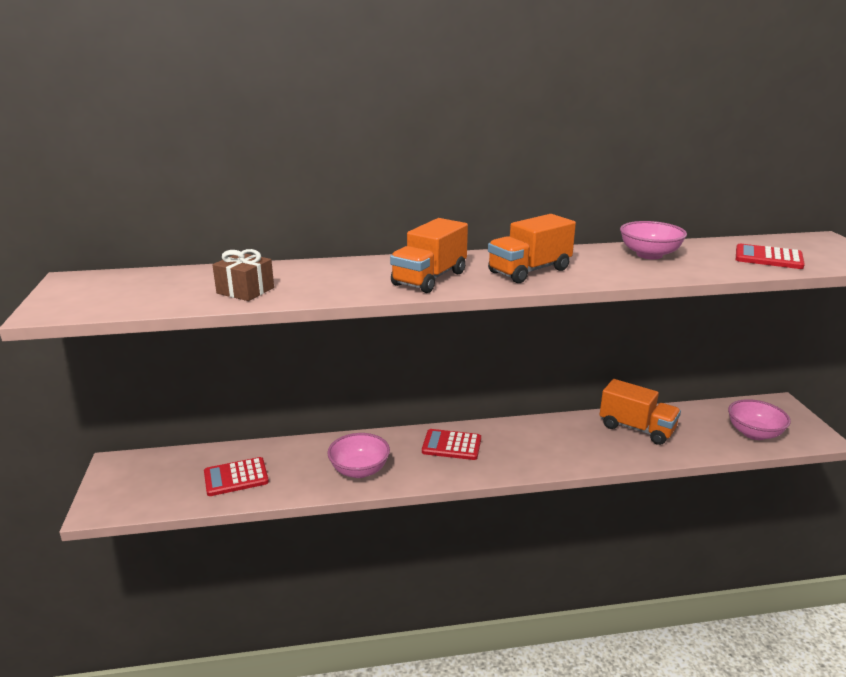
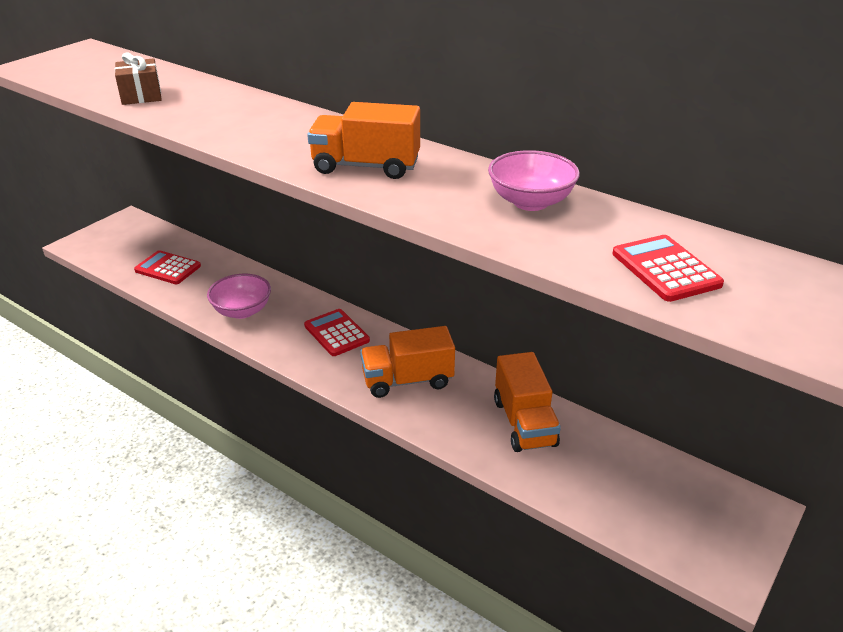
camera: 45 degrees right, 10 degrees up
(430, 278) = (272, 138): orange truck -> orange truck (407, 380)
(754, 433) = (648, 513): pink bowl -> none

